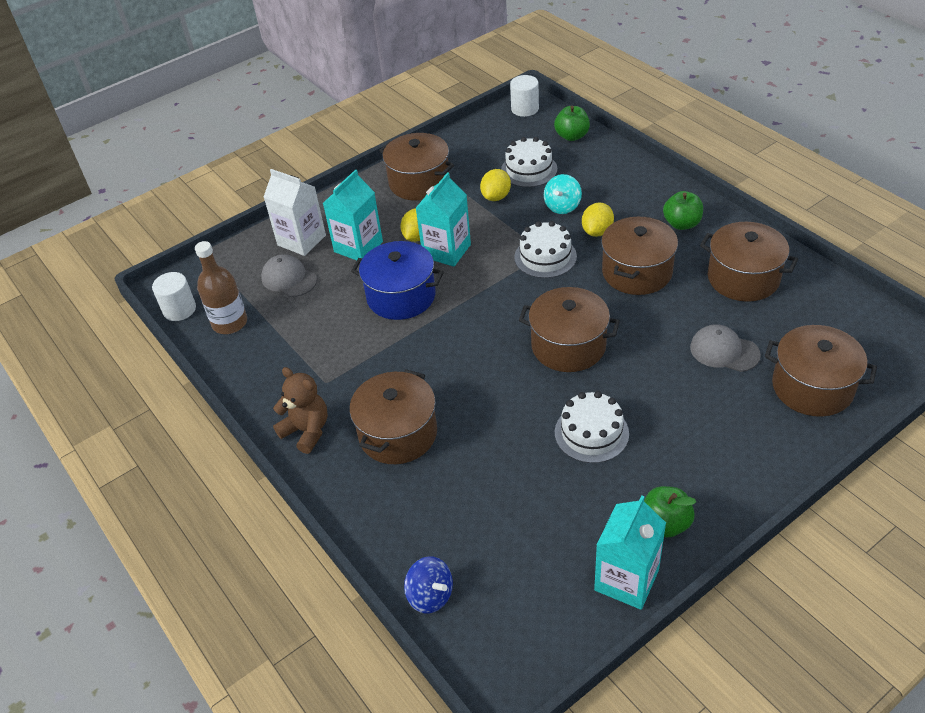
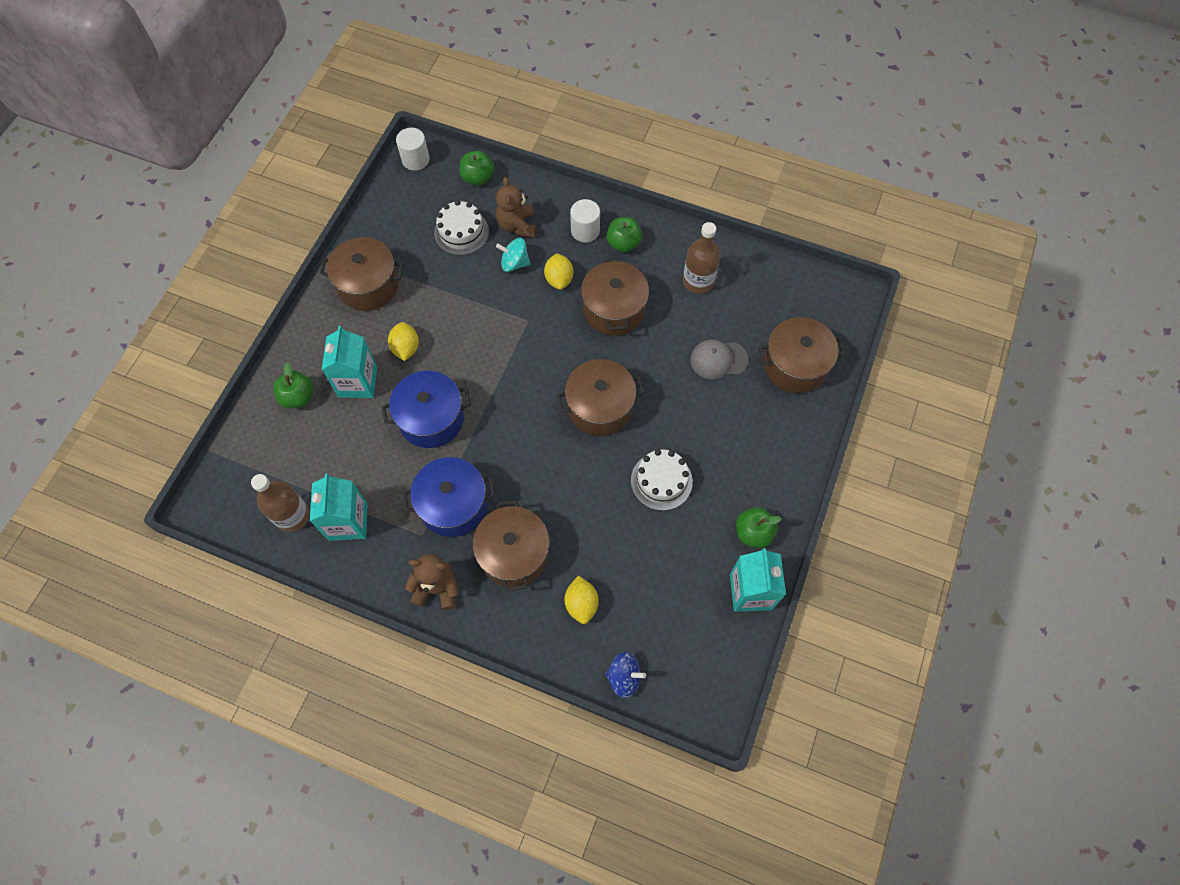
camera: 35 degrees left, 20 degrees up
(179, 309) = (232, 523): white cylinder -> white cylinder (585, 230)
(289, 279) = (315, 444): grey cap -> none
(301, 240) = (298, 397): white carton -> green apple
(371, 370) = (453, 505): none -> blue pot
(446, 251) = (441, 353): turquoise carton -> turquoise carton (348, 522)
(496, 197) = (450, 275): yellow lemon -> yellow lemon (581, 604)
(545, 257) = (531, 324): white cake -> none
(562, 206) = (514, 263): turquoise spinning top -> turquoise spinning top turned 105 degrees clockwise
(584, 180) = (517, 225): none -> brown teddy bear
(743, 278) = (698, 281): brown pot -> brown bottle

